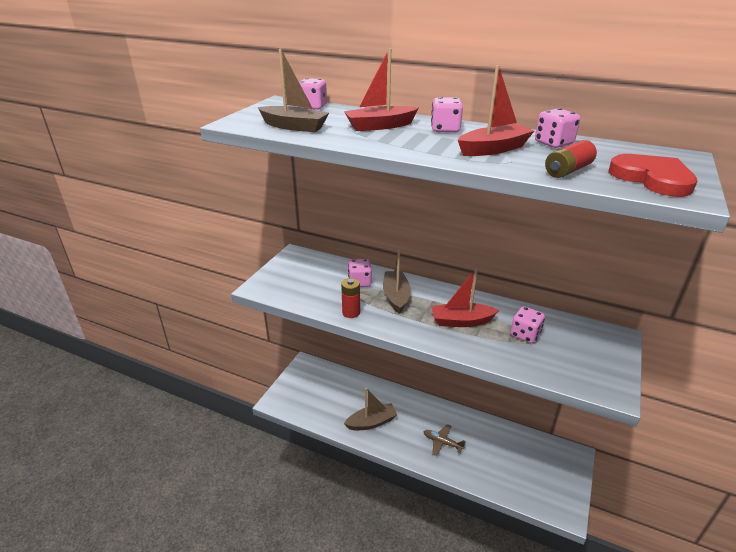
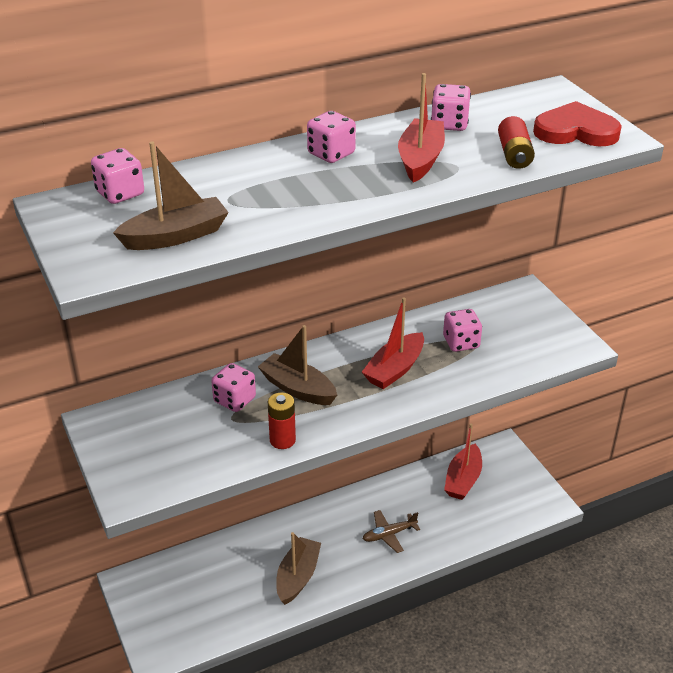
camera: 50 degrees left, 5 degrees up
(380, 126) = (262, 184): red boat -> red boat (463, 480)

